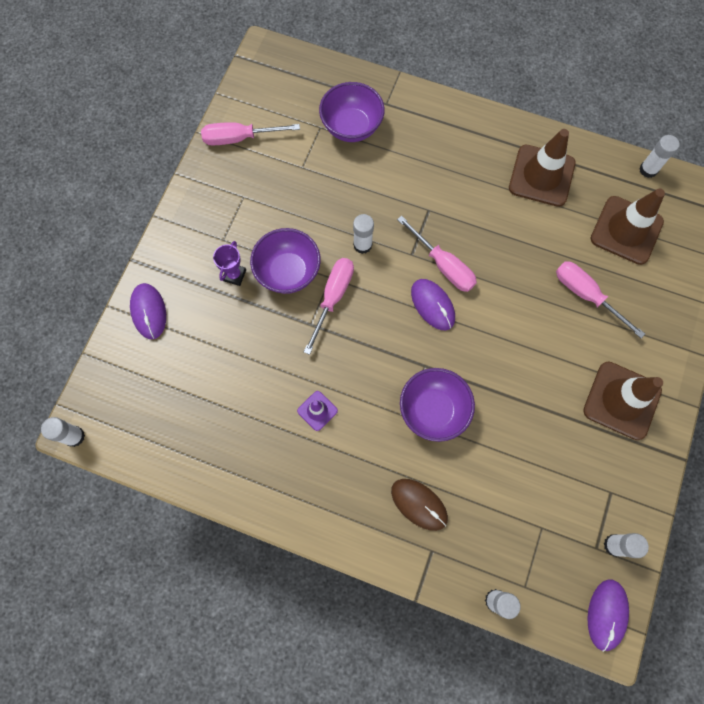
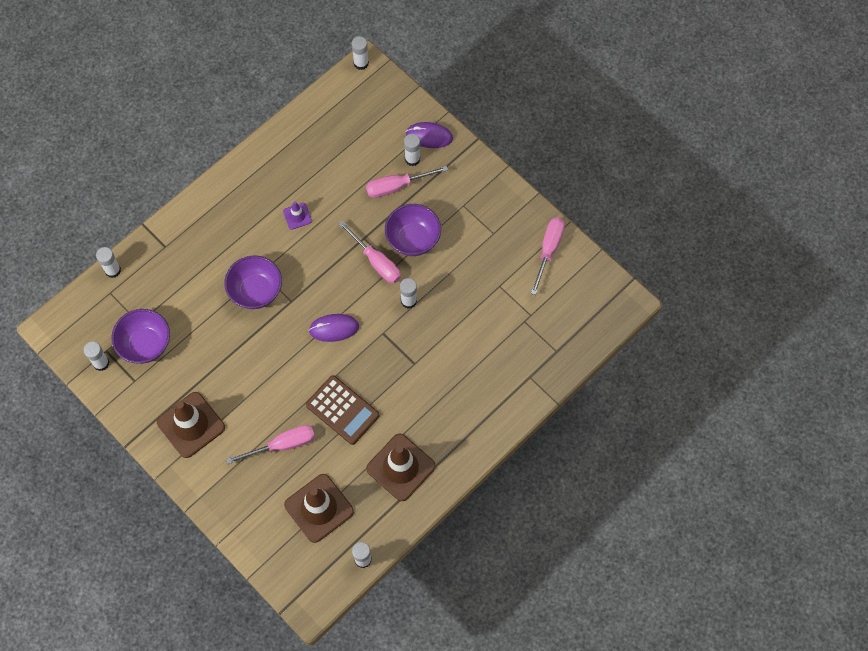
camera: 115 degrees right, 5 degrees down
(186, 317) = (412, 159): none -> white glue stick
(234, 275) = (429, 202): purple trophy -> none
(351, 127) = (519, 339): purple bowl -> purple bowl (145, 344)
(419, 504) = (198, 252): brown mouse -> none
(443, 265) = (362, 351): pink screwdriver -> pink screwdriver (397, 186)
(516, 255) = (342, 410): none -> brown calculator
(607, 614) = (64, 334): purple mouse -> none

